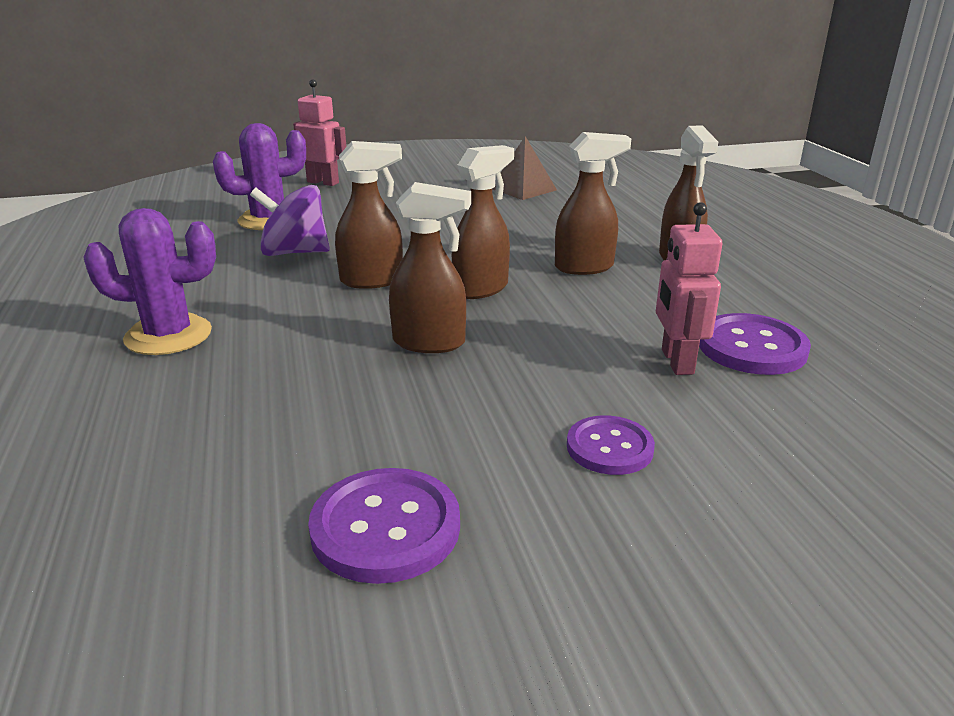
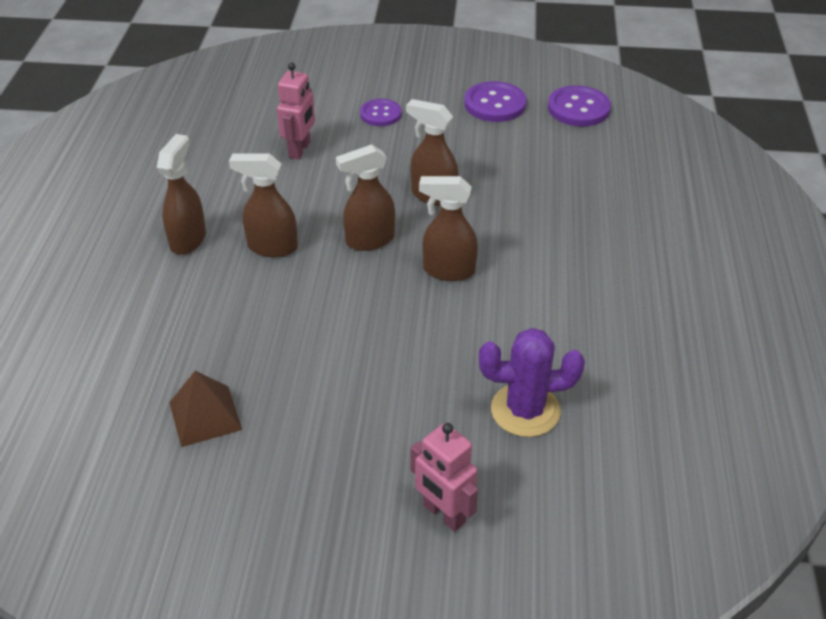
camera: 160 degrees left, 15 degrees up
(168, 335) = (604, 241): purple cactus -> none
(294, 252) = (505, 332): purple spinning top -> none
(752, 347) = (246, 149): purple button -> purple button (578, 108)

